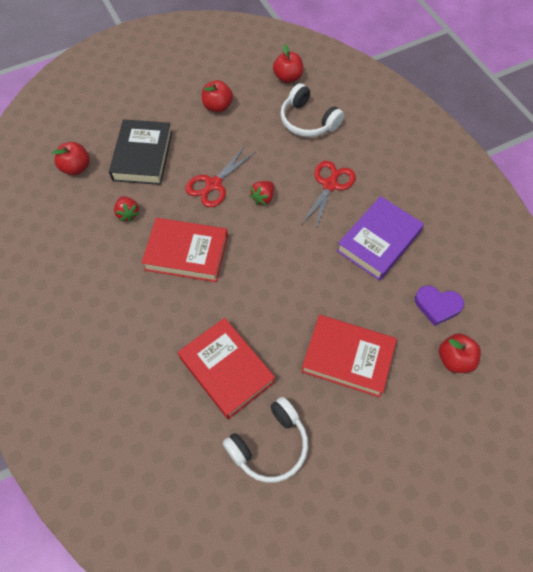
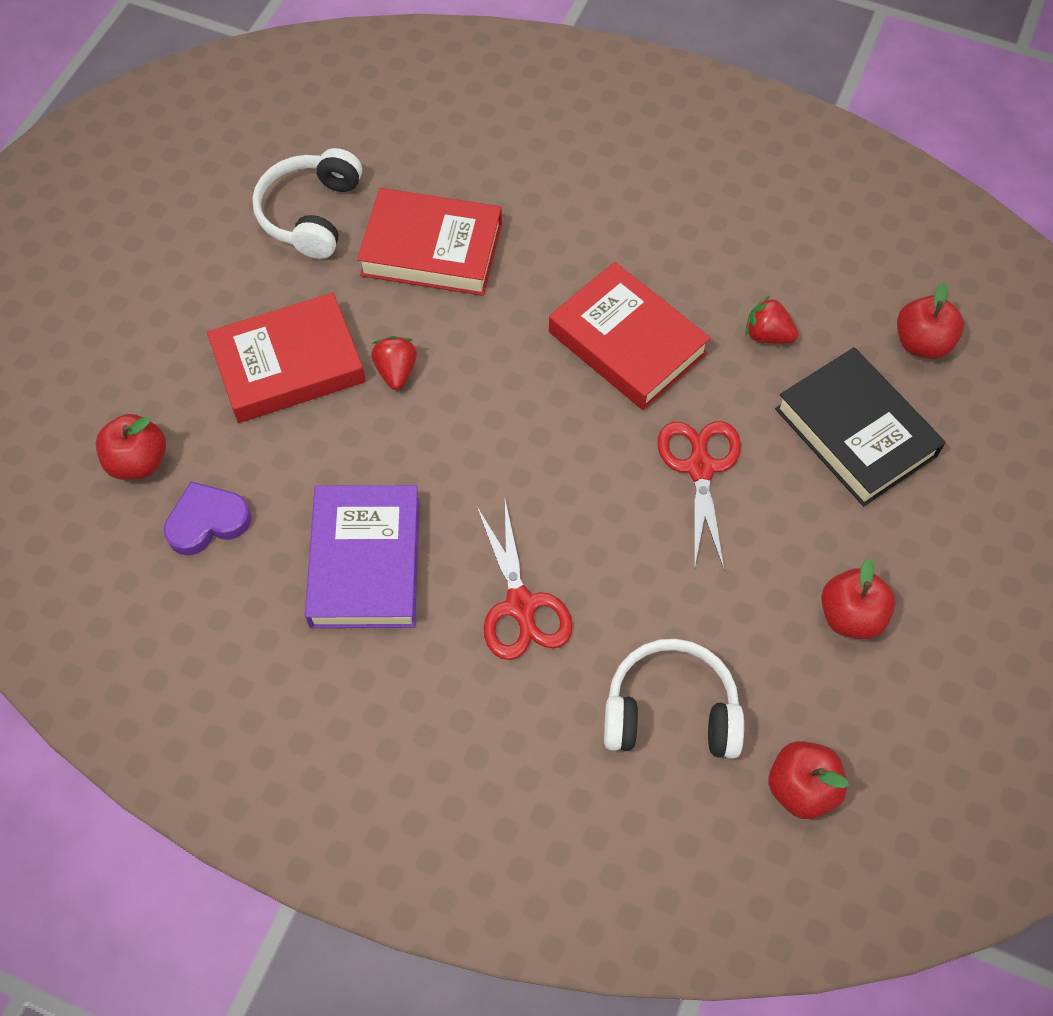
camera: 140 degrees right, 0 degrees up
(187, 253) = (627, 343): red book -> red book turned 75 degrees clockwise
(263, 198) = (604, 502): red strawberry -> red strawberry (396, 371)

